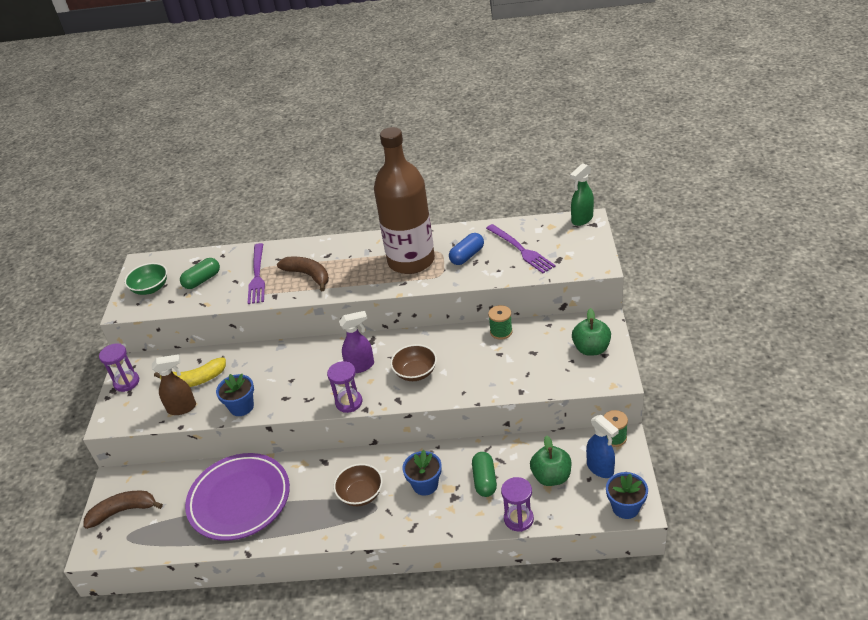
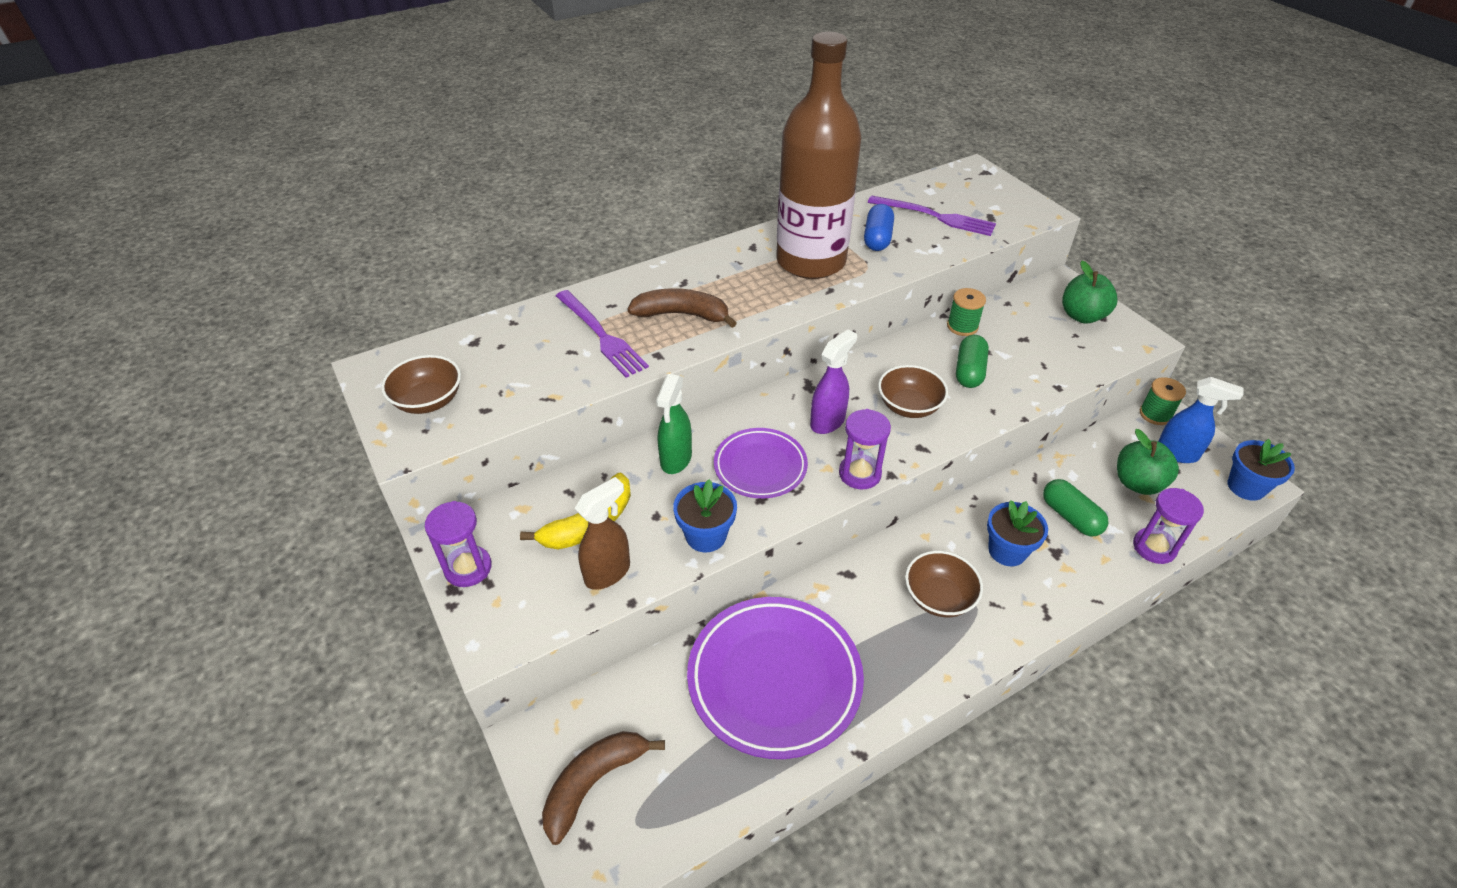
camera: 35 degrees left, 5 degrees up
(150, 288) = (428, 401): green bowl -> brown bowl
(202, 280) = (513, 365): green capsule -> green capsule (969, 371)
(301, 379) = (760, 467): none -> purple plate
(582, 219) = (967, 169): green spray bottle -> green spray bottle (675, 459)

